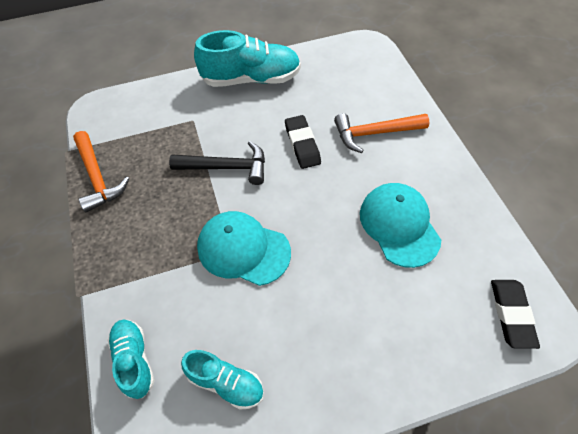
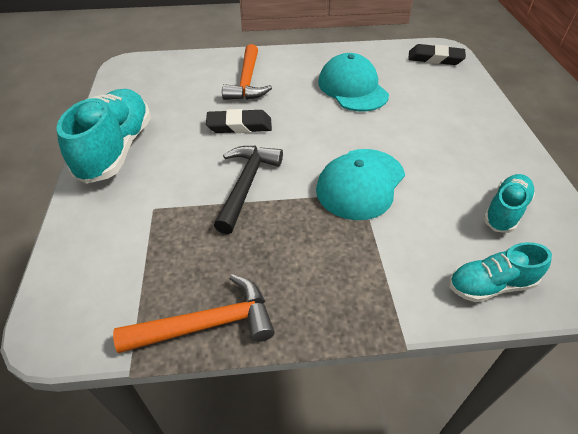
camera: 80 degrees left, 10 degrees down
(399, 225) = (352, 88): turquoise cap -> turquoise cap turned 75 degrees clockwise

